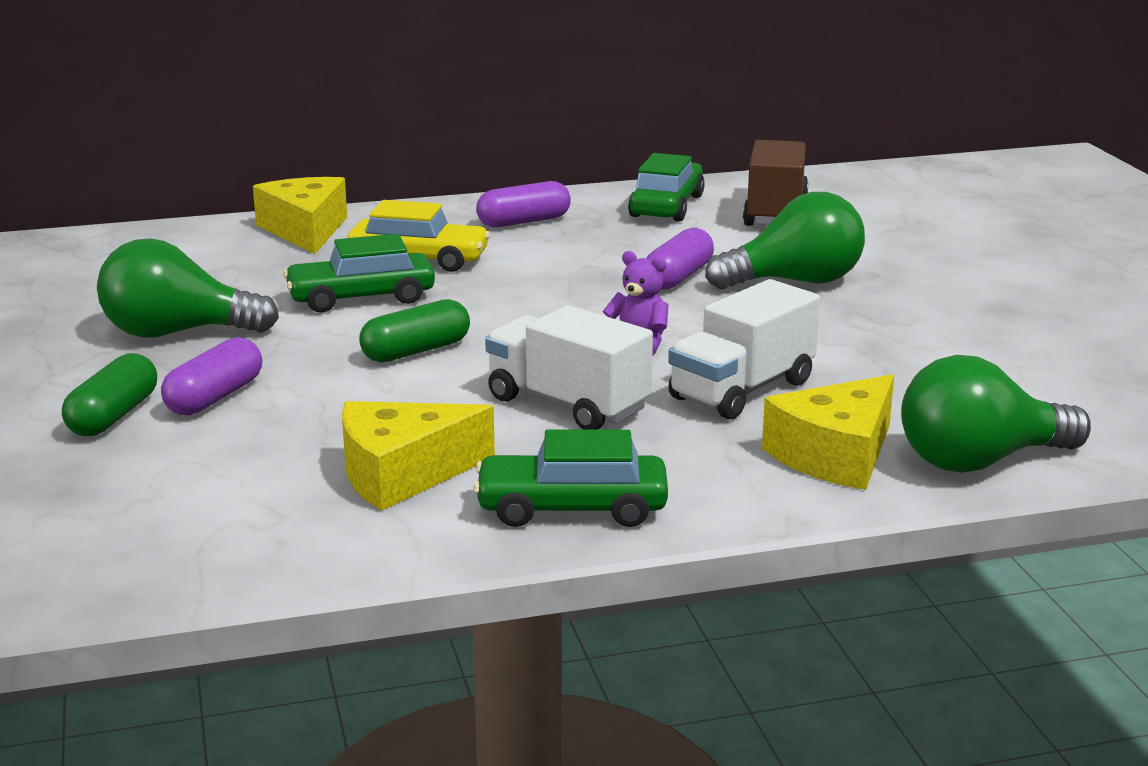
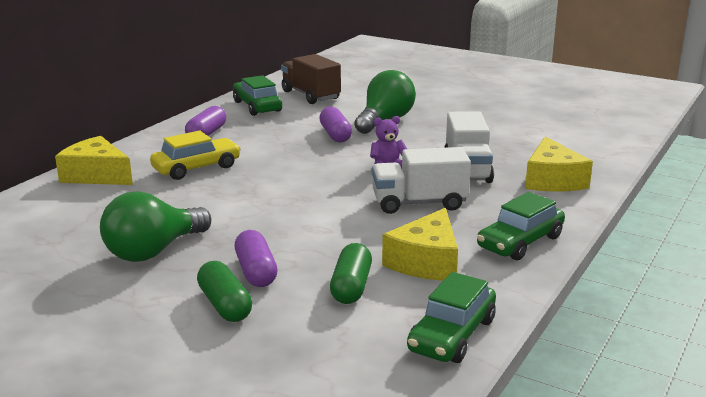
camera: 45 degrees left, 0 degrees up
(361, 298) = (212, 196): green car -> green car (452, 335)
(416, 351) = (300, 209): green capsule -> green capsule (351, 287)
(980, 461) = (596, 162): green light bulb -> none

